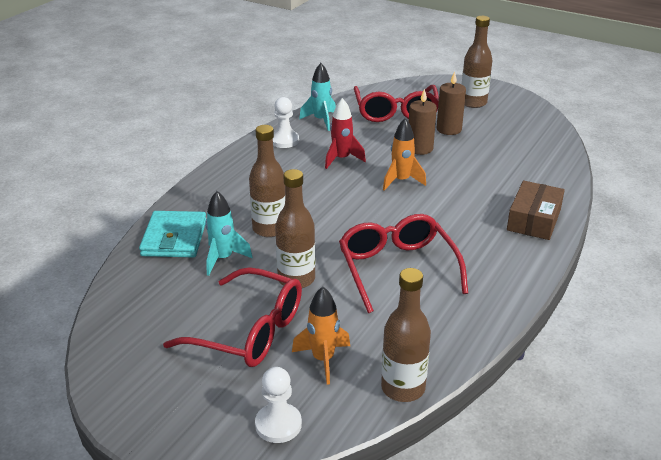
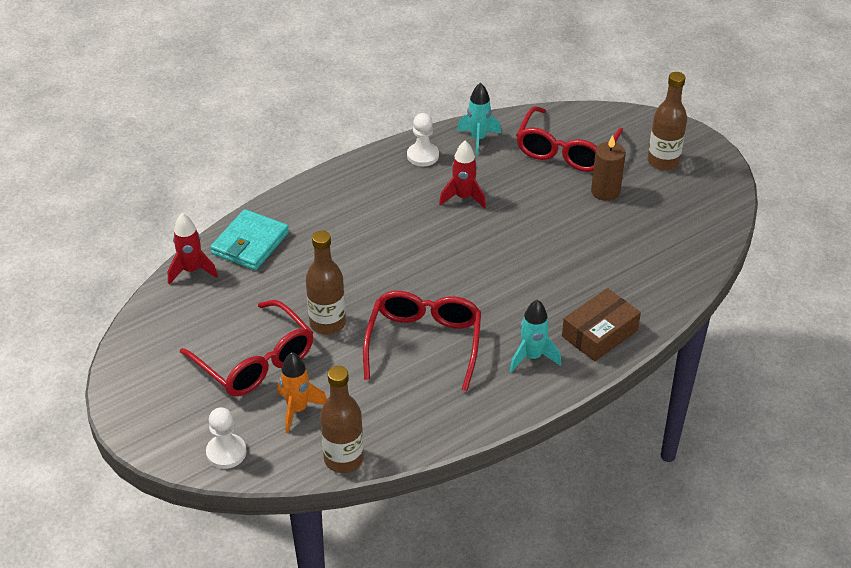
camera: 25 degrees right, 10 degrees up
(129, 275) = (192, 271): none -> red rocket
(223, 259) = (278, 280): turquoise rocket -> turquoise rocket (532, 357)
(269, 229) = (339, 260): brown bottle -> none
(401, 181) = (503, 244): orange rocket -> none
(420, 148) = (554, 208): brown candle -> none

